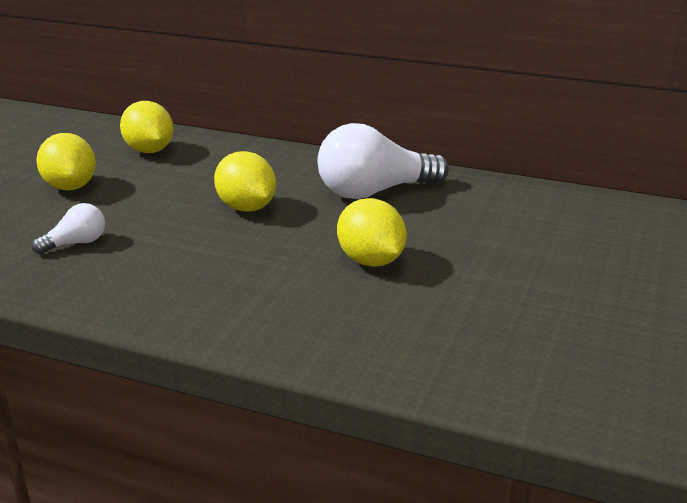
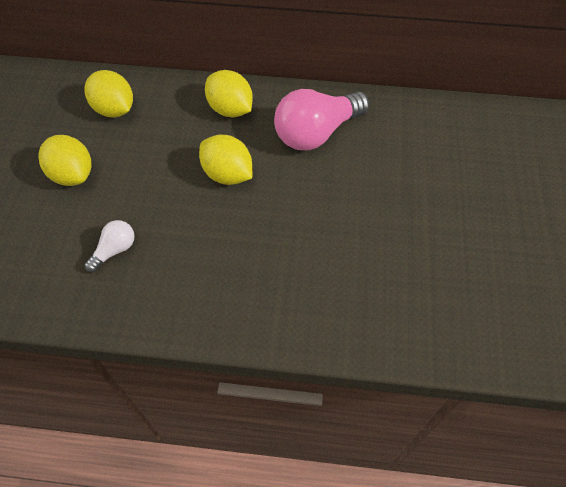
camera: 15 degrees left, 30 degrees up
(371, 261) = (345, 223): yellow lemon -> yellow lemon (230, 109)
(374, 192) = (316, 133): white light bulb -> pink light bulb

